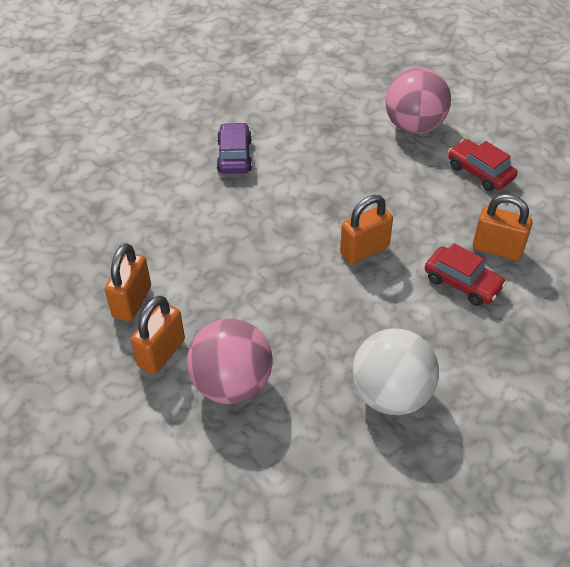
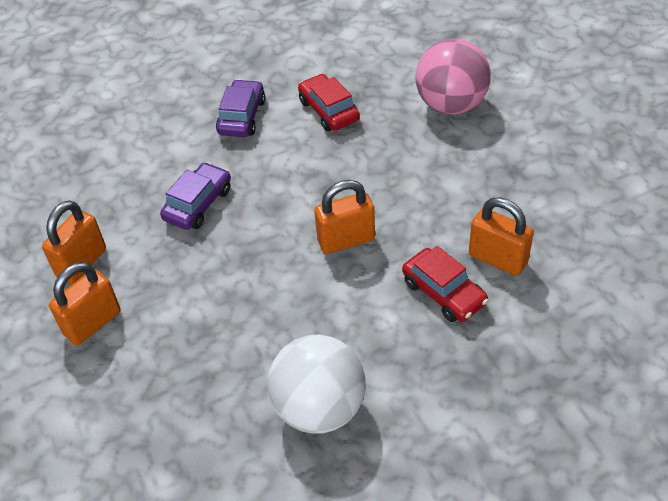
camera: 15 degrees right, 0 degrees up
(222, 236) = (198, 204): none -> purple car
(232, 384) = (153, 368): pink ball -> none
(480, 172) = (508, 167): red car -> red car (328, 110)

